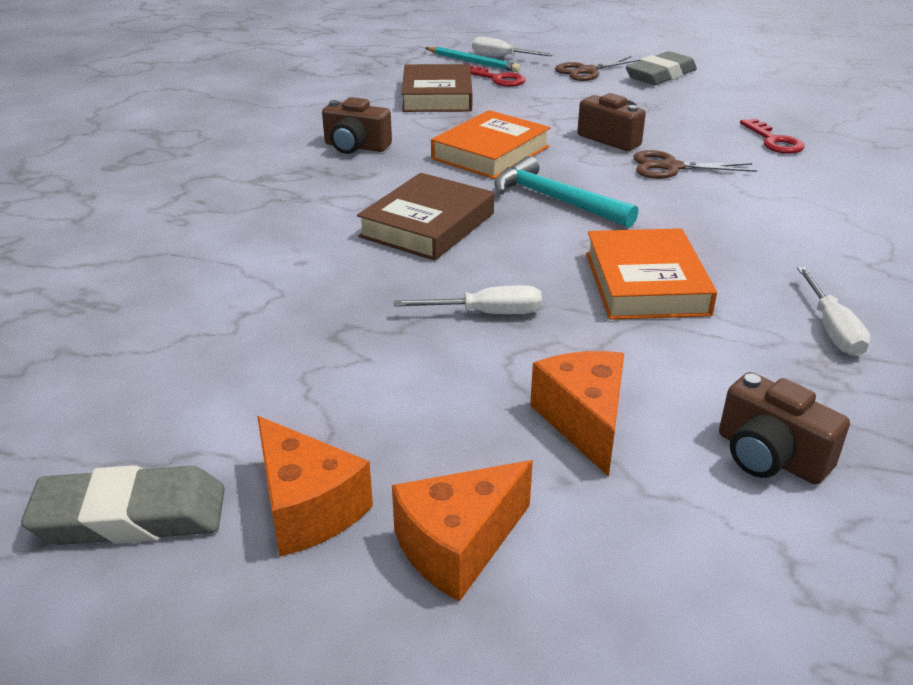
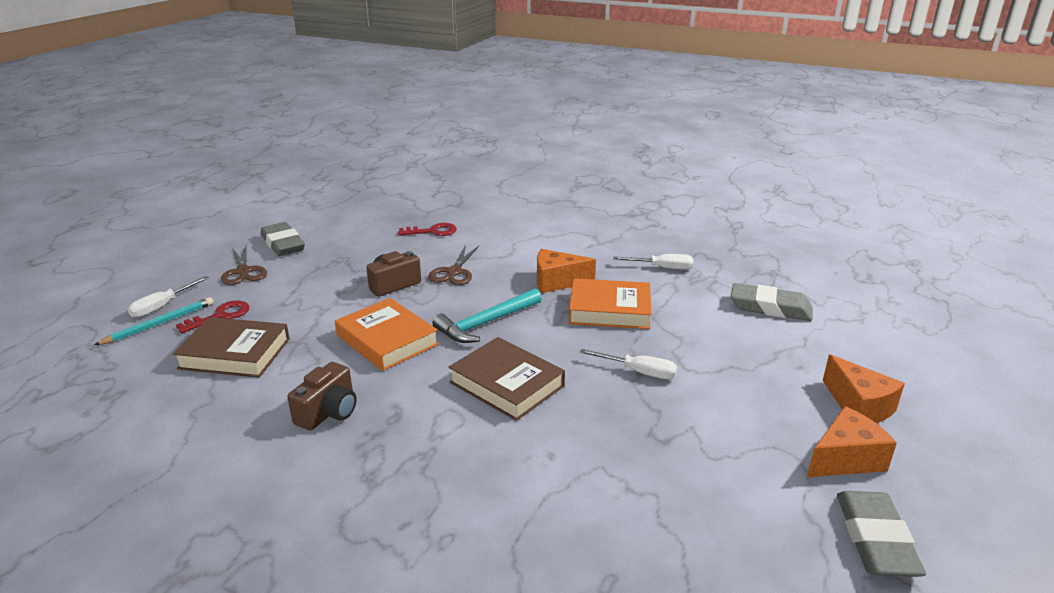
camera: 80 degrees left, 5 degrees down
(486, 313) = (639, 372): white screwdriver -> white screwdriver turned 105 degrees clockwise
(584, 421) = (750, 353): orange cheese -> orange cheese (557, 282)
(769, 456) = (770, 308): brown camera -> grey eraser

